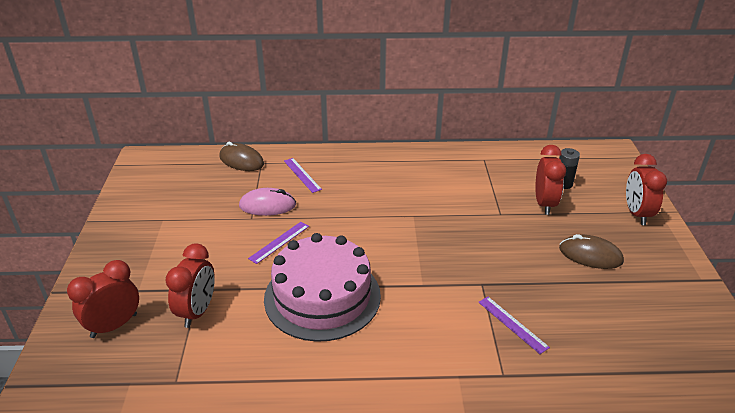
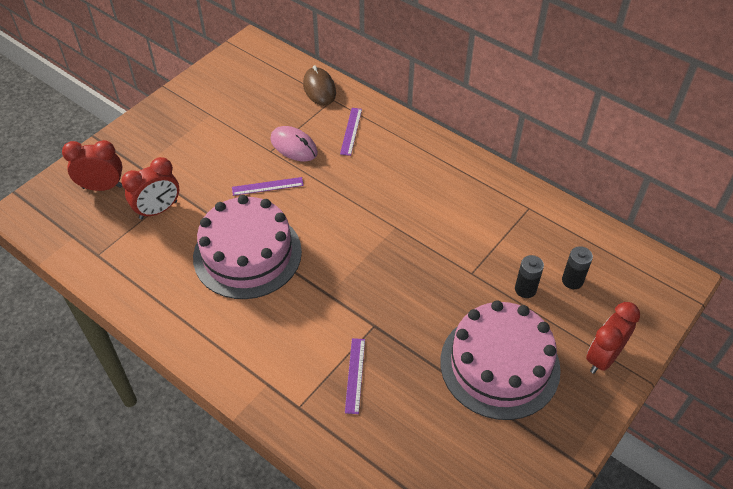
camera: 40 degrees right, 15 degrees up
(544, 204) = (525, 289): red clock -> black battery
(590, 255) = (499, 365): brown mouse -> pink cake

